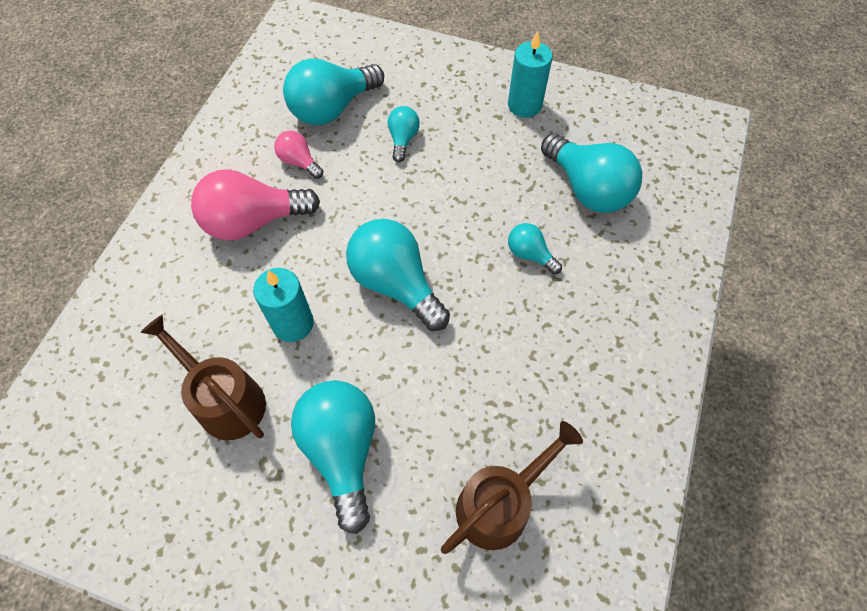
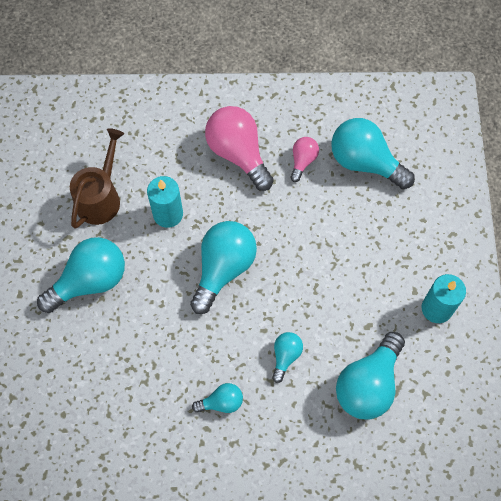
camera: 70 degrees right, 5 degrees up
(403, 139) = (357, 226): turquoise light bulb -> turquoise light bulb (221, 402)
(500, 504) = (85, 391): brown watering can -> none

